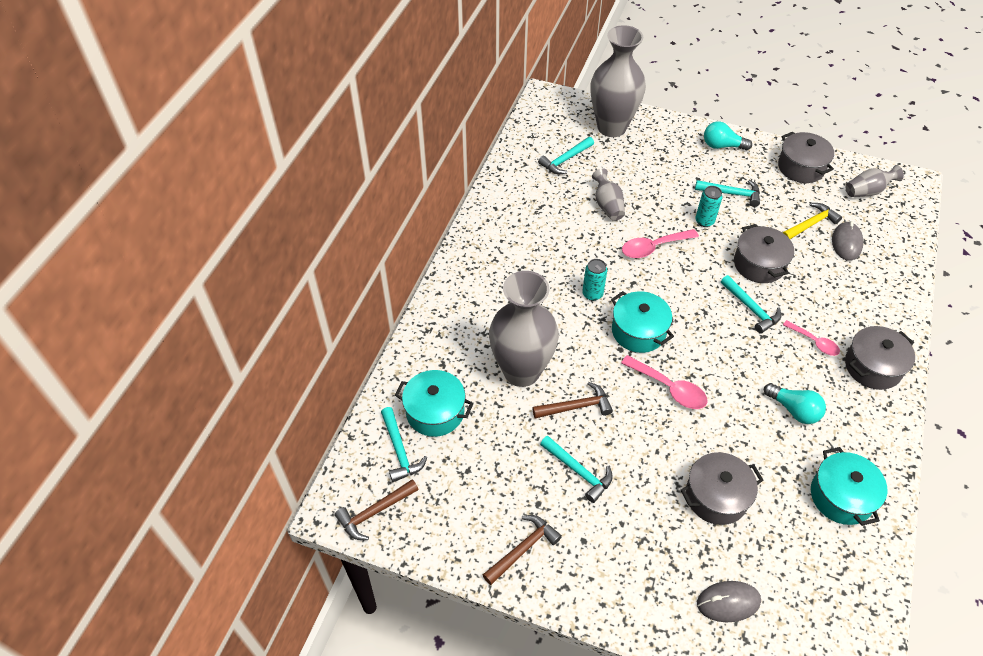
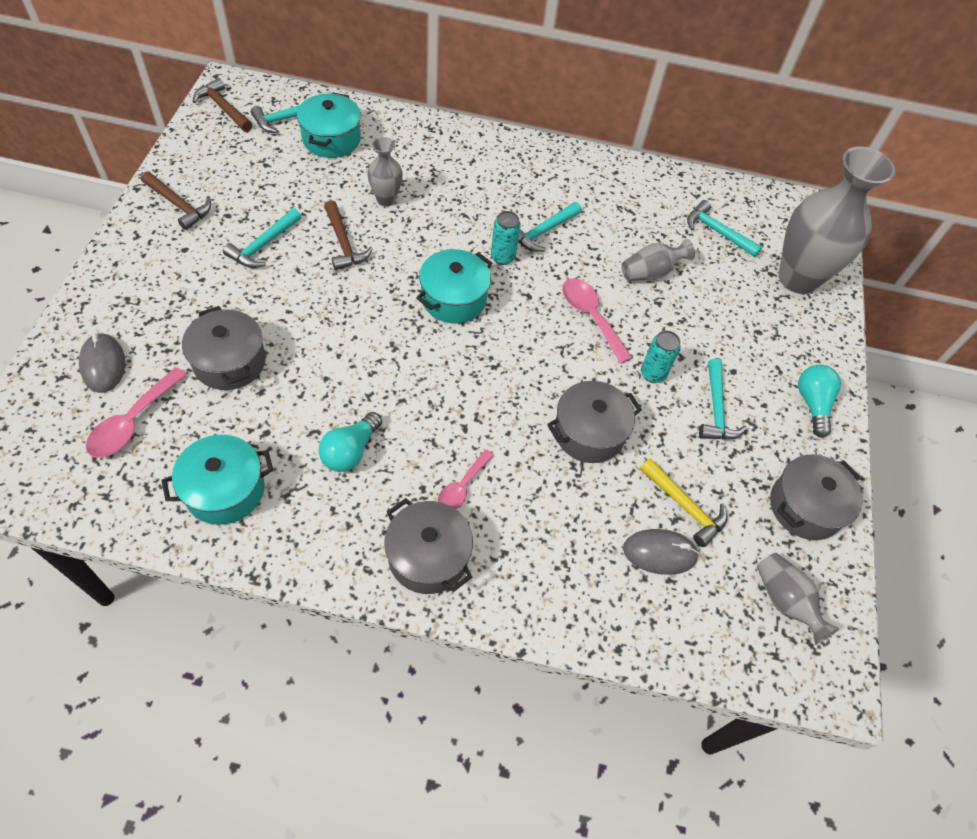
camera: 75 degrees right, 5 degrees up
(521, 371) = (386, 199): grey vase -> grey vase, size x0.48
(669, 388) = (374, 325): pink spoon -> pink spoon (133, 421)
(751, 309) = (508, 417): turquoise hammer -> turquoise hammer (542, 232)

